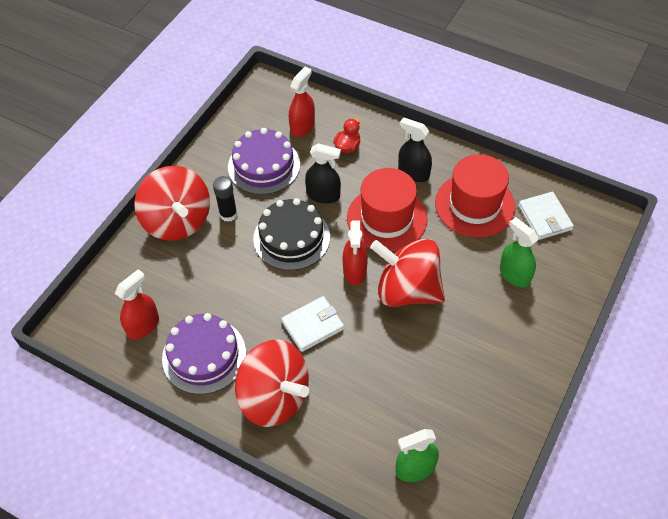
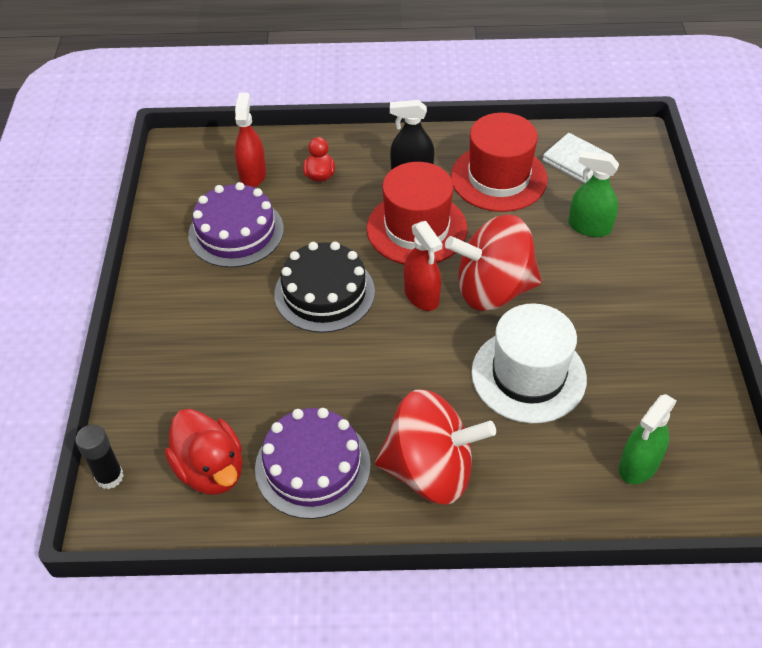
camera: 30 degrees left, 5 degrees down
(143, 326) = (211, 469): red spray bottle -> red duck
(177, 221) = (171, 334): red spinning top -> none
(228, 214) = (230, 300): black glue stick -> black glue stick (109, 477)
(313, 325) = (417, 373): white wallet -> none
(323, 195) = (328, 234): black spray bottle -> none
(386, 365) = (528, 375): none -> white hat

